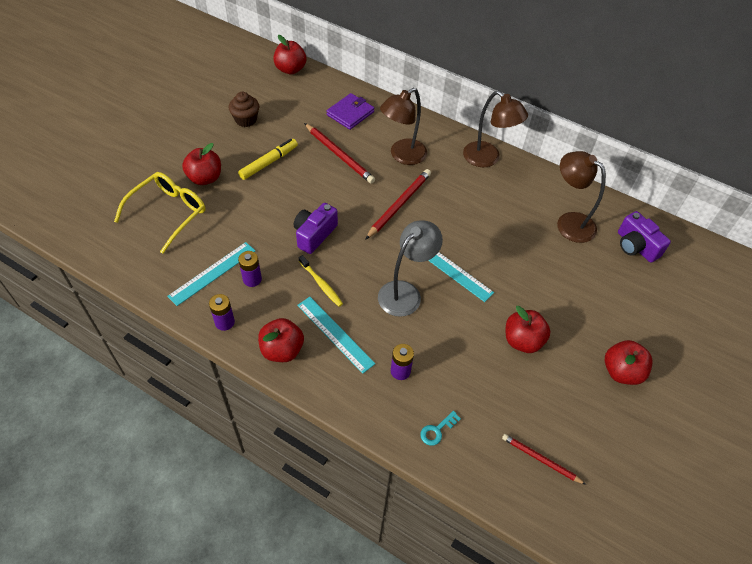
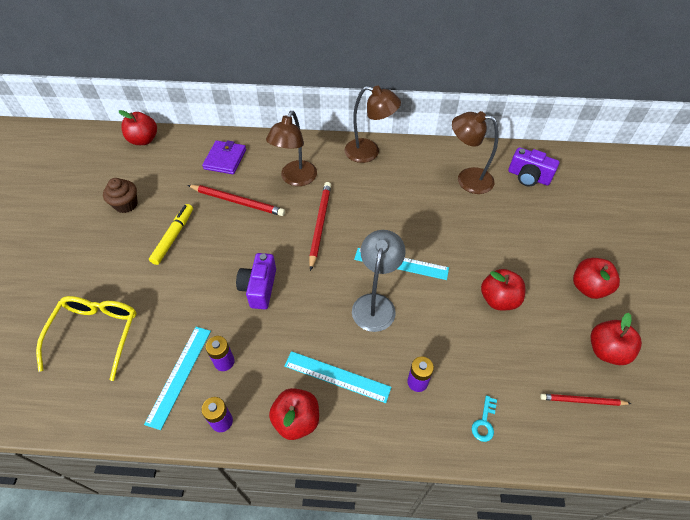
camera: 25 degrees left, 0 degrees up
(205, 178) = (116, 280): red apple -> red apple (606, 350)
(321, 284) = (294, 333): yellow toothbrush -> none

